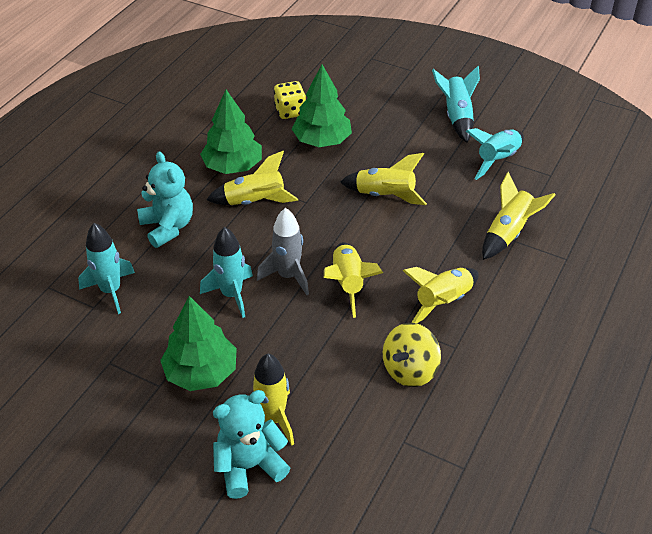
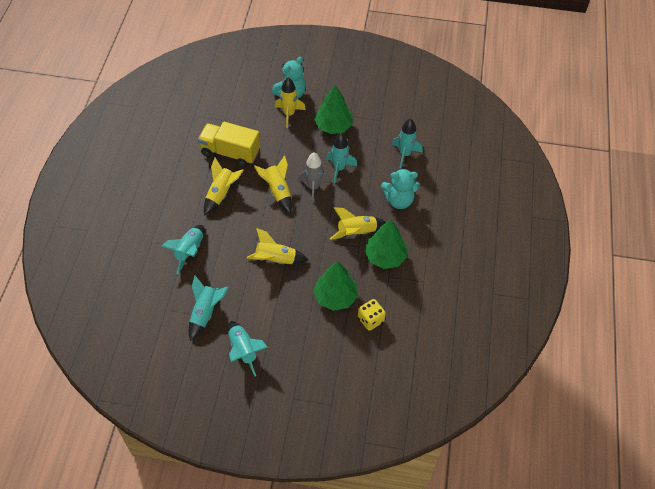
camera: 160 degrees right, 10 degrees up
(168, 227) = (399, 200): turquoise teddy bear -> turquoise teddy bear turned 45 degrees counterclockwise
(409, 370) = (230, 152): yellow spinning top -> yellow truck
(508, 233) = (189, 251): yellow rocket -> turquoise rocket

